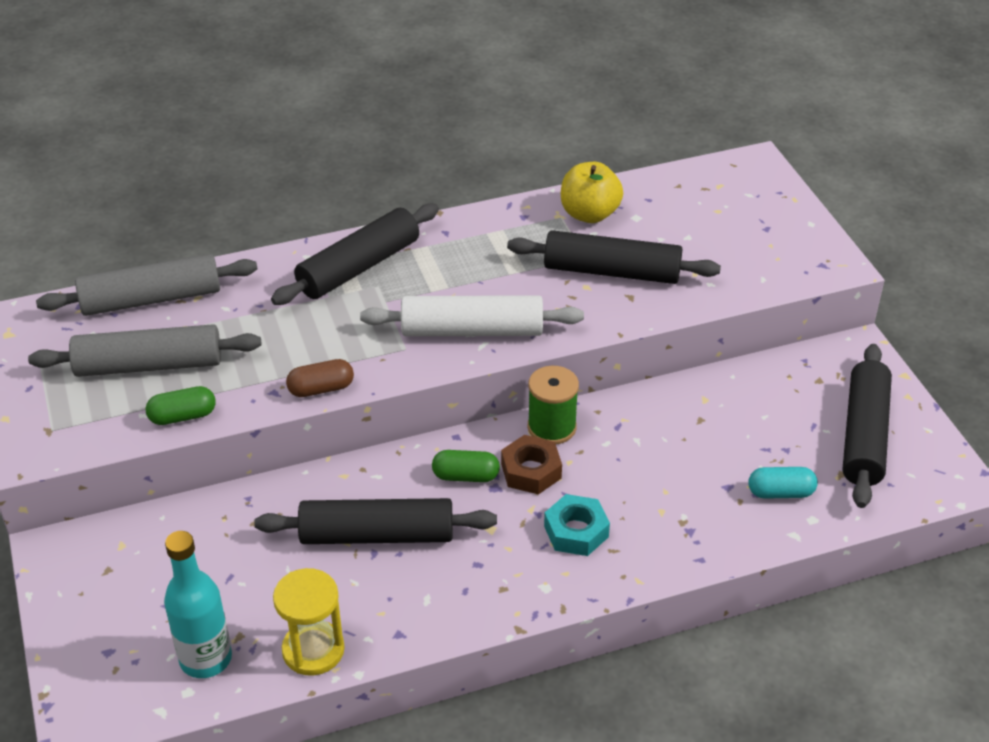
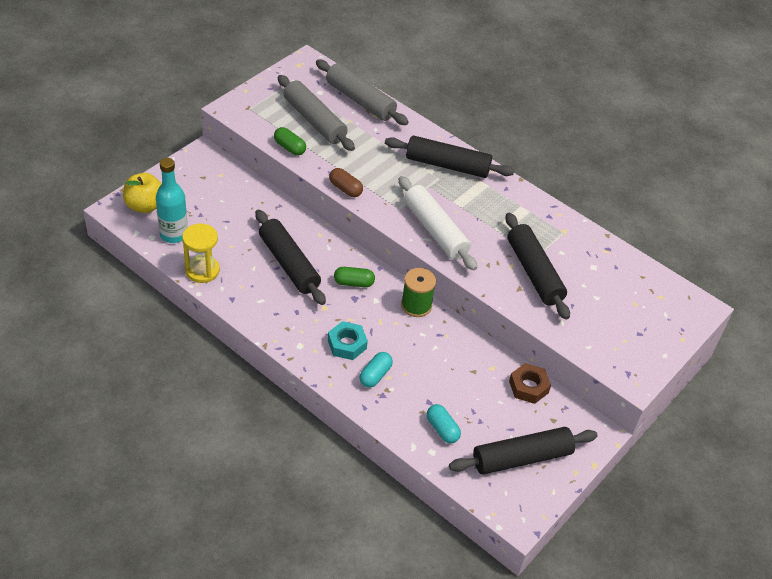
camera: 55 degrees right, 5 degrees up
(466, 476) = (353, 283): green capsule -> green capsule turned 60 degrees counterclockwise
(531, 471) = (377, 309): brown nut -> brown nut (528, 387)
(589, 214) = (577, 244): yellow apple -> yellow apple (145, 206)
(650, 523) = (375, 375): none -> turquoise capsule

